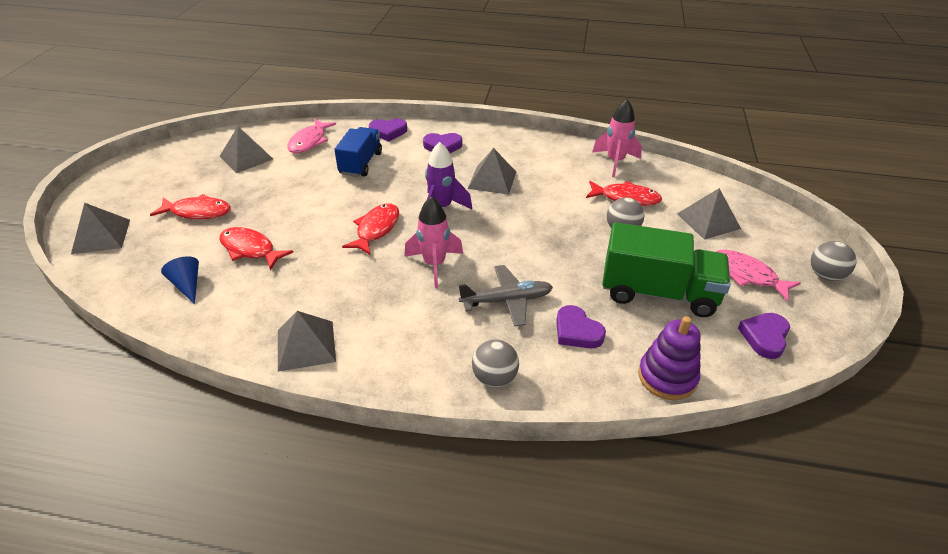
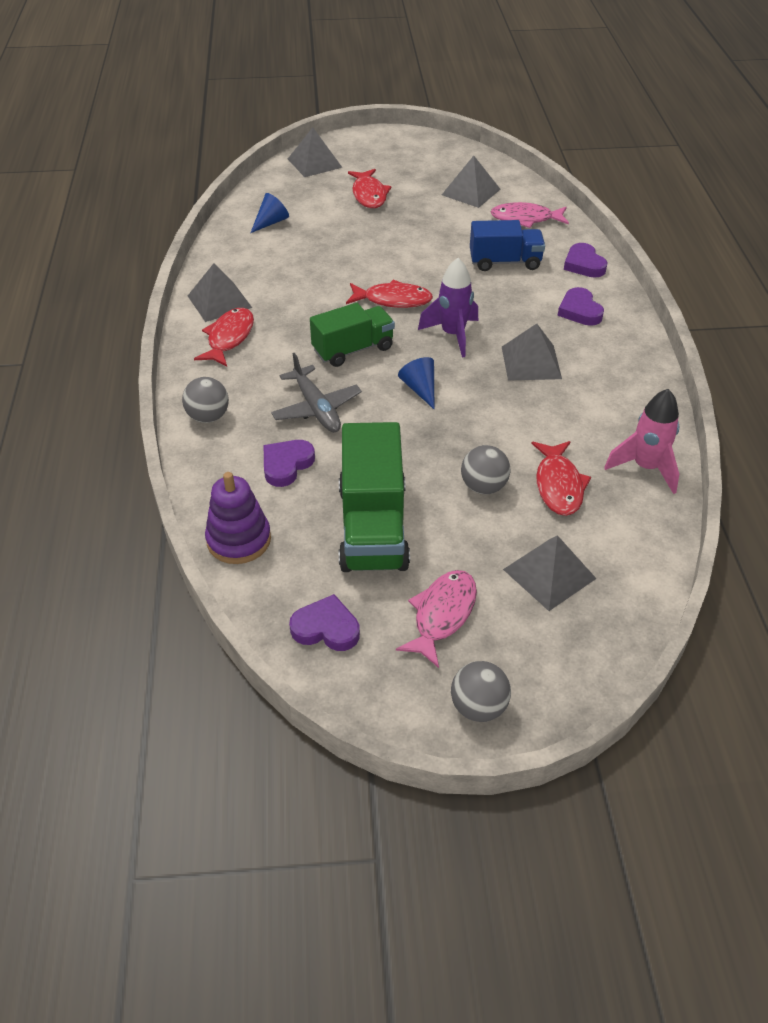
camera: 75 degrees right, 5 degrees up
(250, 249) = (329, 238): red fish -> red fish (229, 338)
(434, 265) = (353, 349): pink rocket -> green truck
(502, 238) = (420, 389): none -> blue cone

